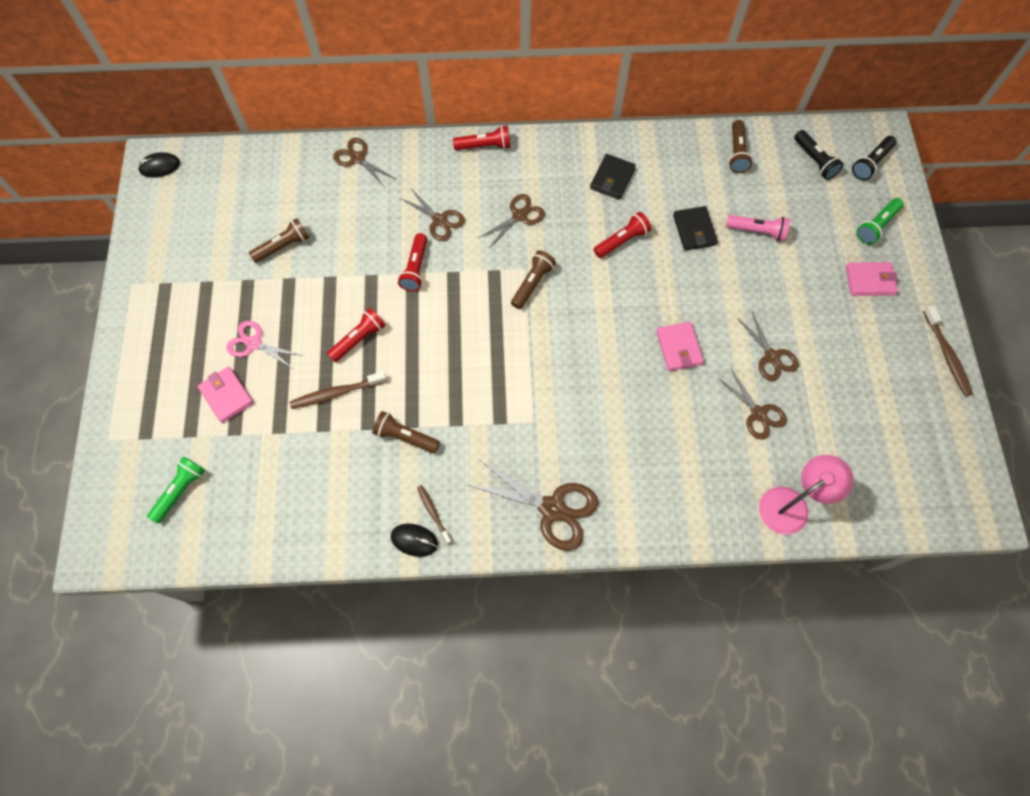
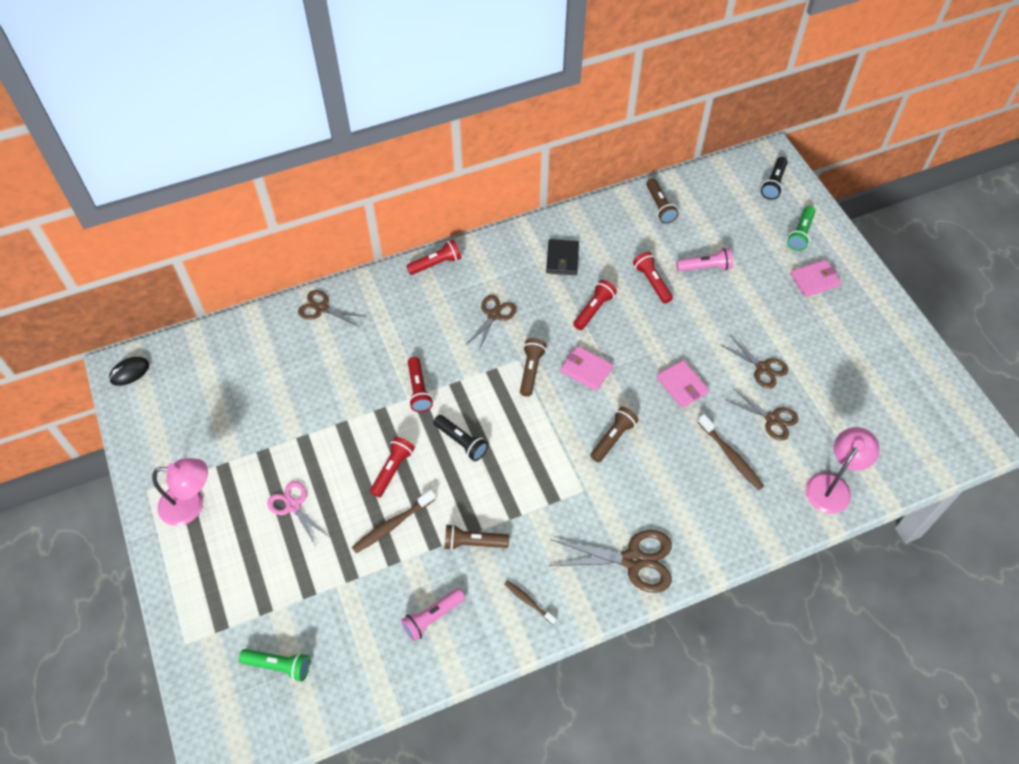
camera: 20 degrees left, 10 degrees down
(164, 311) = (191, 505): none -> pink lamp
(180, 491) = (279, 666): green flashlight -> green flashlight turned 90 degrees clockwise
(226, 396) = (287, 562): pink wallet -> pink wallet (586, 370)
(254, 343) = (293, 506): pink scissors -> pink scissors turned 45 degrees clockwise
(283, 246) = (284, 408): brown flashlight -> brown flashlight (613, 438)
(336, 496) = (432, 617): none -> pink flashlight
(414, 540) = (521, 632): black mouse -> none
(439, 220) = (422, 341): brown scissors -> none
(694, 230) = (652, 282): black wallet -> red flashlight
(814, 161) = (727, 195): black flashlight -> black flashlight (461, 442)
(947, 355) = (902, 321): brown toothbrush -> brown toothbrush (731, 456)

